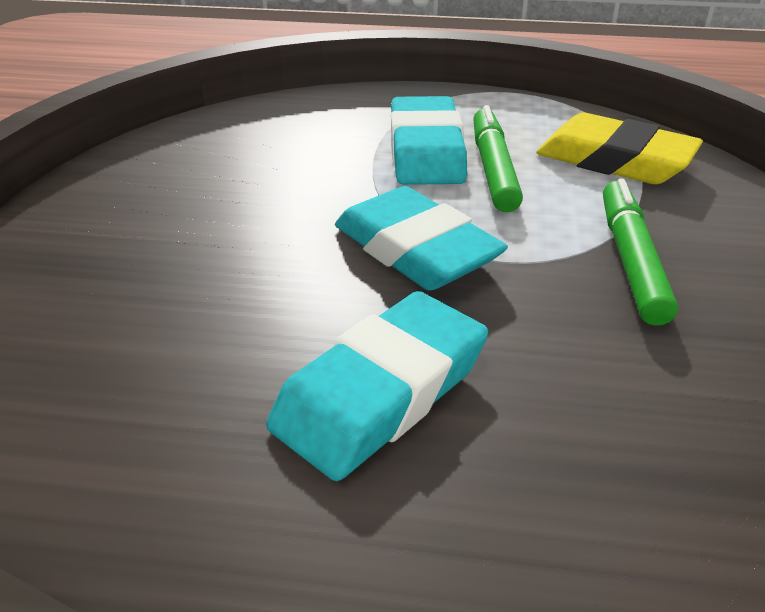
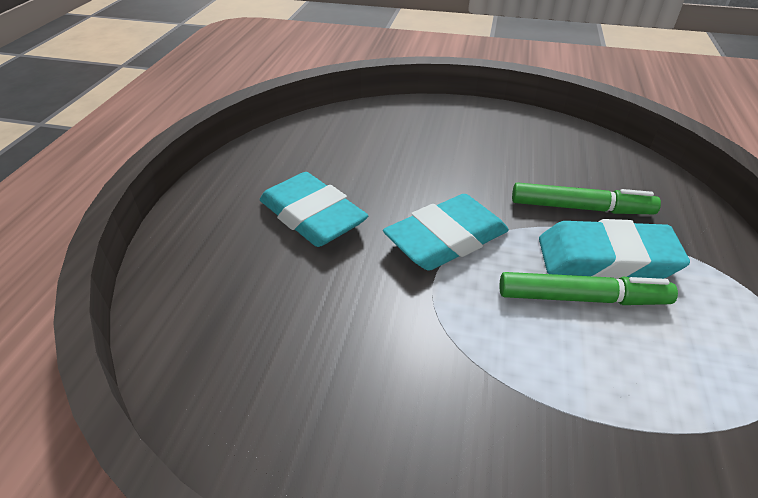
camera: 95 degrees right, 5 degrees up
(614, 160) = (631, 404): yellow eraser -> none
(631, 260) = (432, 361): green marker -> green marker (580, 208)

